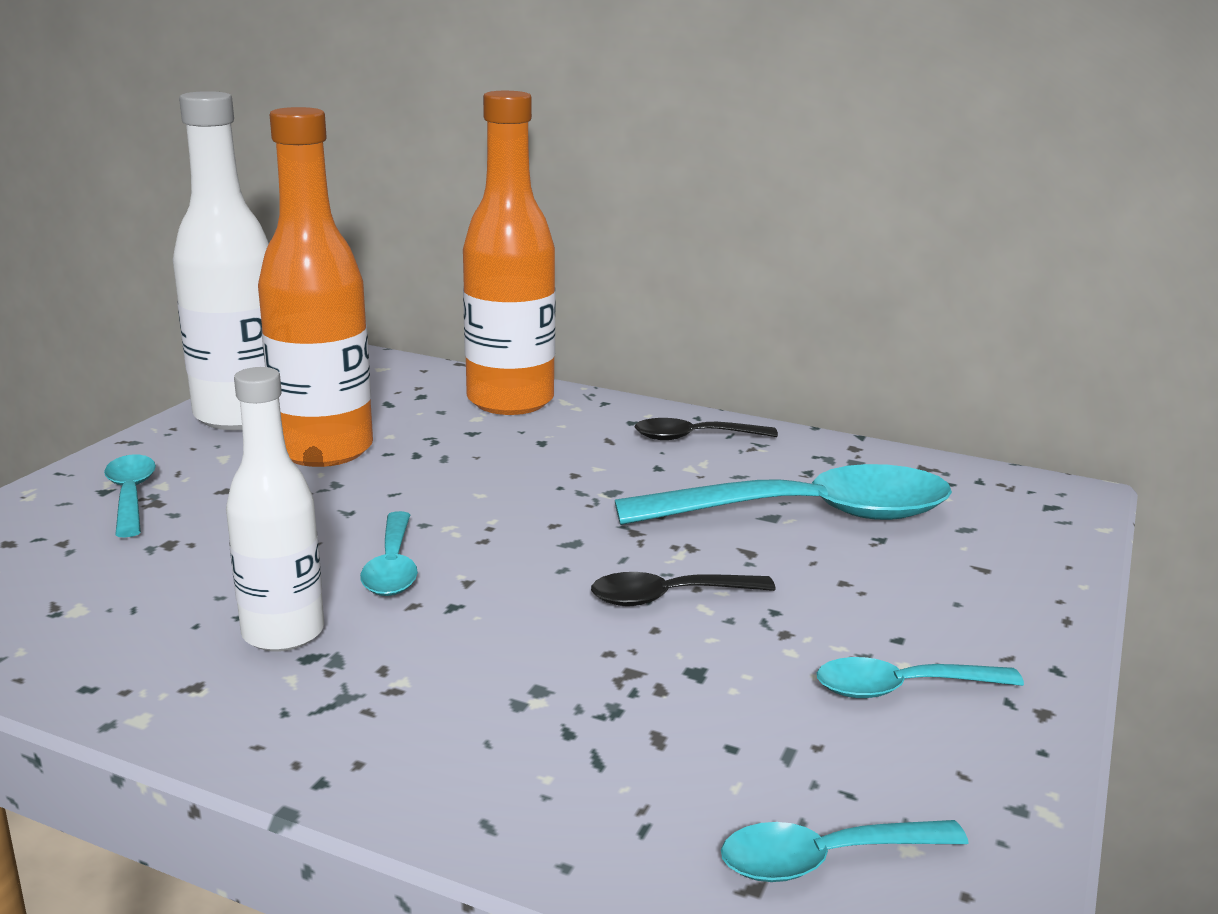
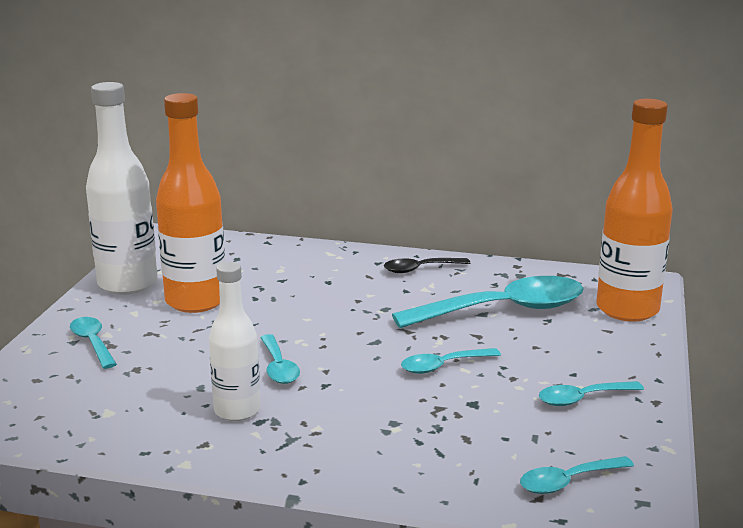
camera: 10 degrees left, 0 degrees up
(510, 401) = (296, 256): orange bottle -> orange bottle (627, 309)
(668, 597) = (443, 366): black spoon -> turquoise spoon

